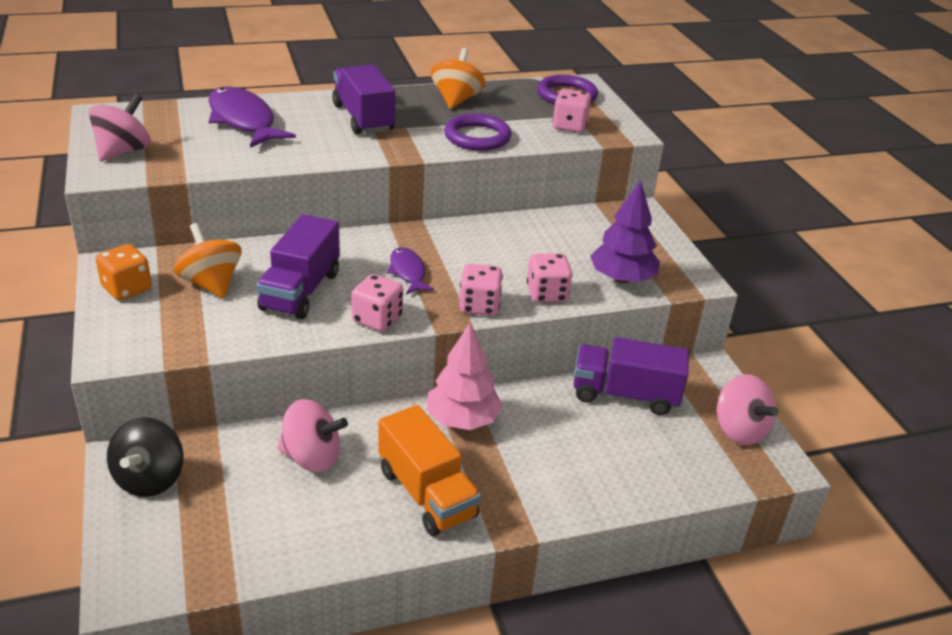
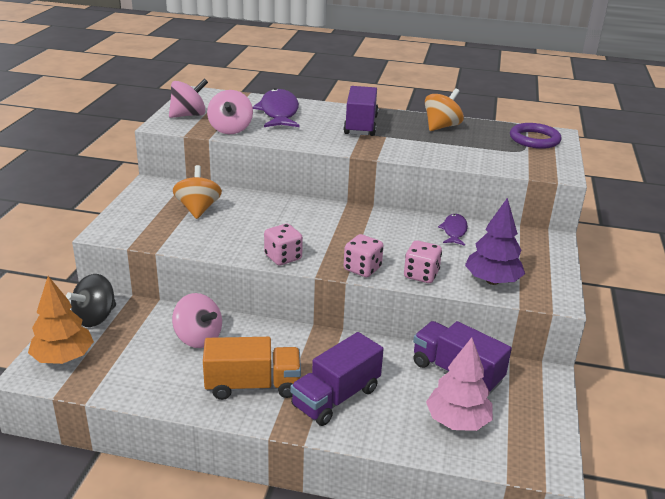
camera: 30 degrees right, 5 degrees down
(127, 289) = (147, 199): orange dice -> none
(153, 551) = (63, 358): none -> orange tree
(301, 291) = (249, 227): purple truck -> purple truck (336, 397)
(408, 272) = (331, 235): purple fish -> purple fish (454, 231)
(426, 493) = (252, 385): orange truck -> orange truck turned 90 degrees counterclockwise
(462, 419) = (318, 348): pink tree -> pink tree (457, 421)
(477, 137) = (432, 152): purple ring -> none
(569, 126) = (515, 160): pink dice -> none
(739, 430) = (534, 429): pink spinning top -> pink spinning top (230, 129)

